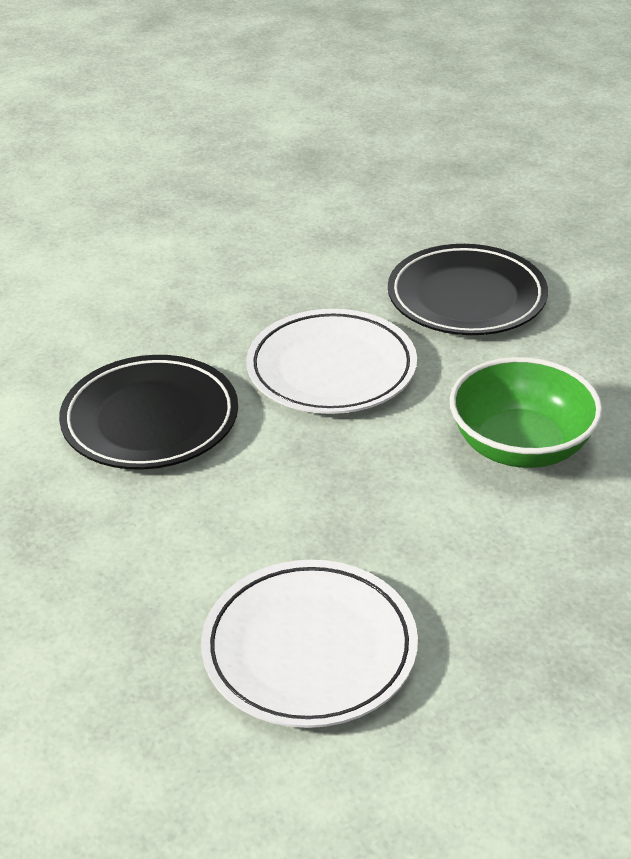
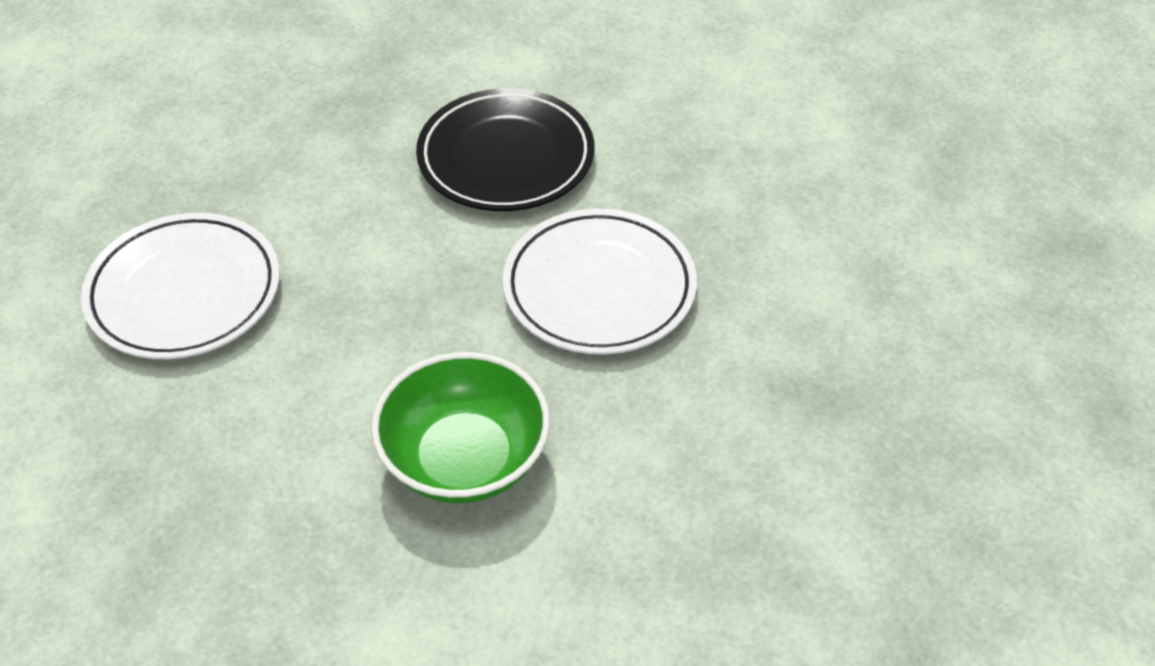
camera: 85 degrees right, 10 degrees up
(466, 298) = (763, 413): black plate -> none

